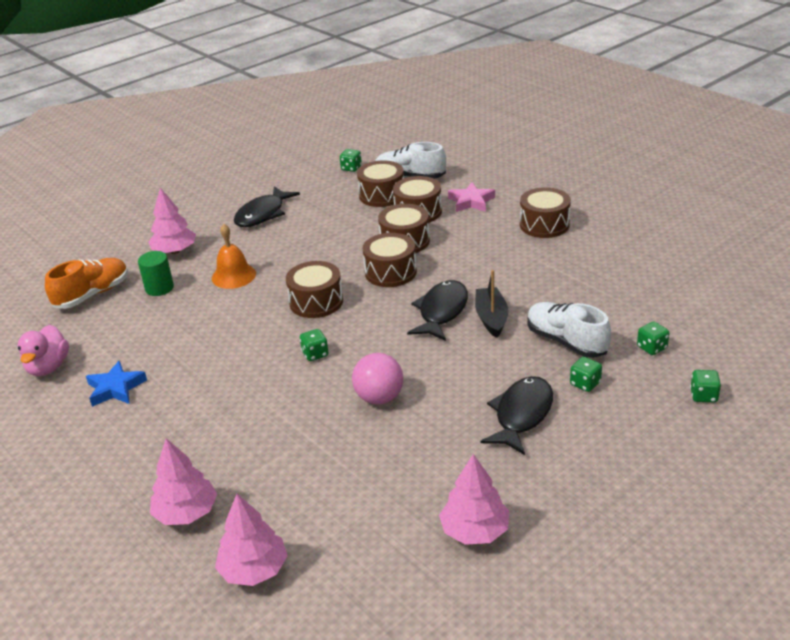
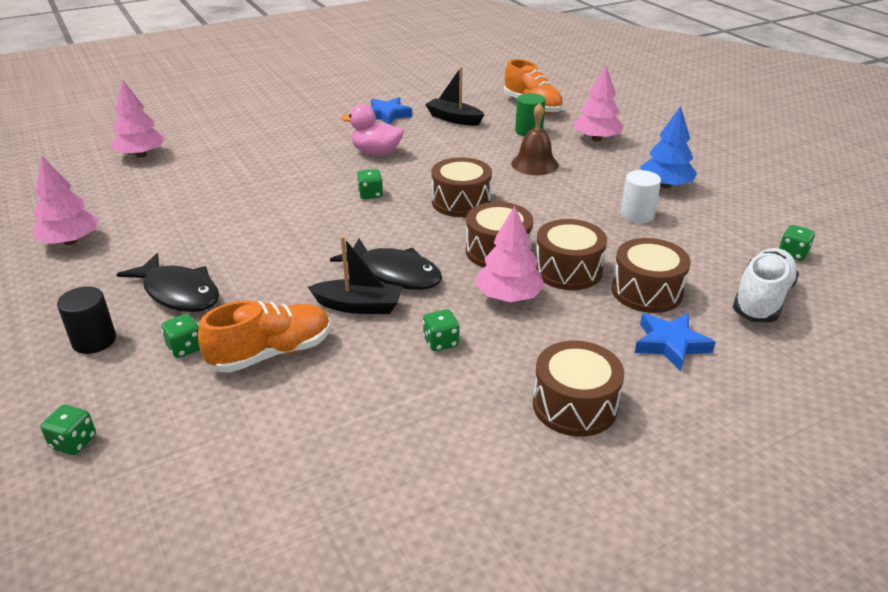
camera: 100 degrees right, 0 degrees up
(48, 367) = (433, 93): pink duck -> pink duck (376, 152)
(128, 338) = (454, 119): none -> black boat
(186, 513) = (221, 136): pink tree -> pink tree (509, 296)
(233, 276) = (534, 164): orange bell -> brown bell
(263, 214) = (665, 185): black fish -> blue tree
(315, 222) = (637, 215): none -> white cylinder
(379, 398) = (277, 219): pink ball -> none
(382, 195) = (703, 269): brown drum -> none
(471, 201) = (670, 344): pink star -> blue star
(566, 342) = (271, 353): white shoe -> orange shoe
(606, 436) = (94, 341): none -> black cylinder
(651, 348) = (201, 426): green dice -> green dice (441, 342)

